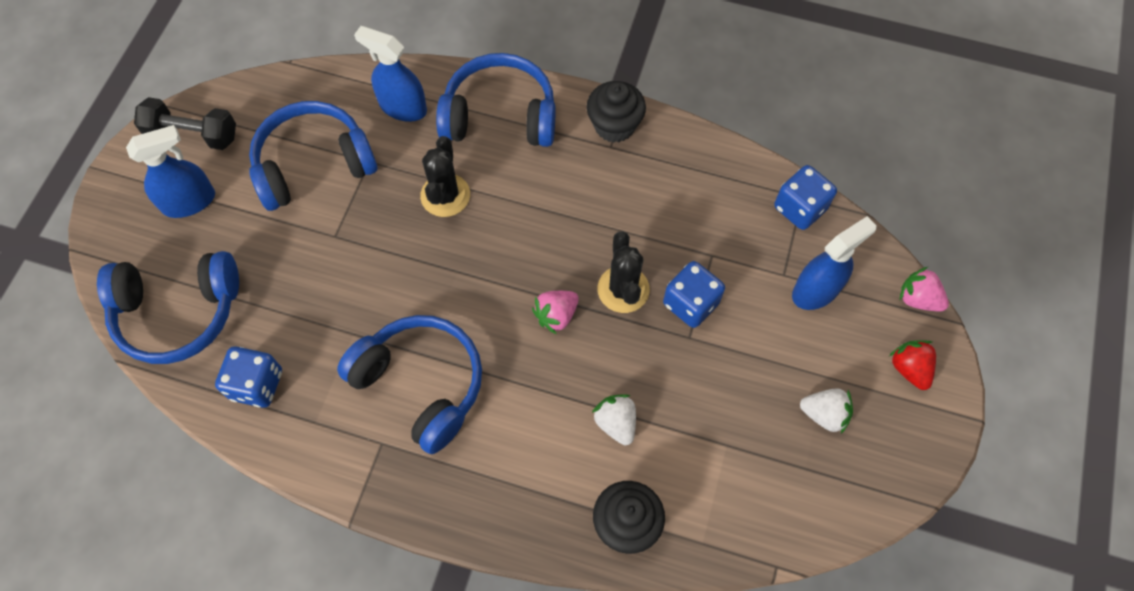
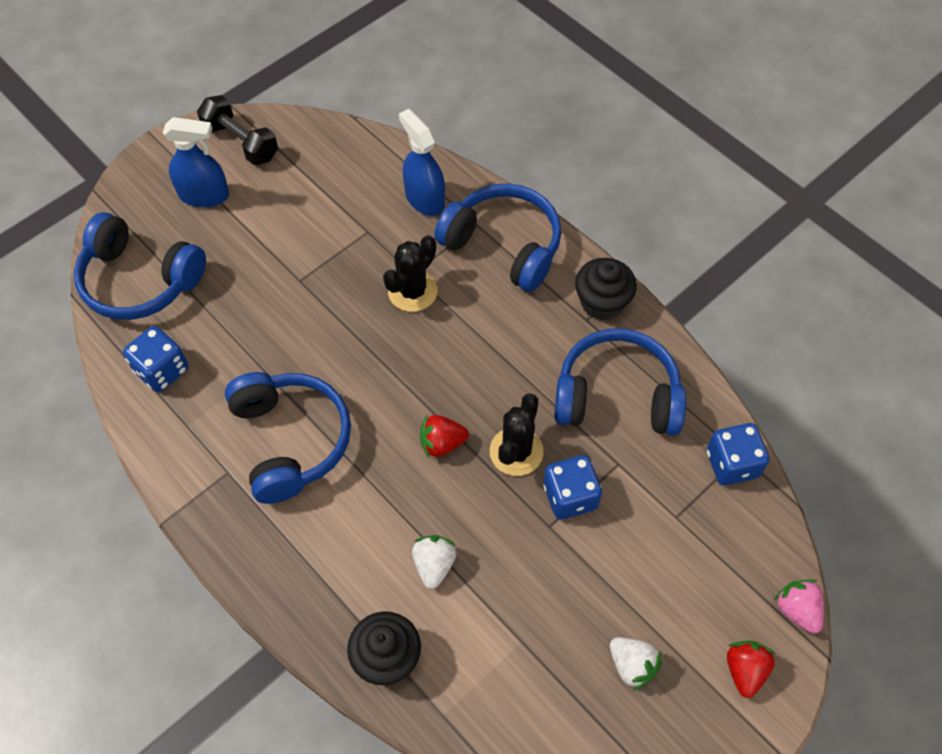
camera: 30 degrees right, 5 degrees down
(314, 165) = (320, 212): blue headphones -> blue headphones (617, 396)
(556, 315) = (442, 443): pink strawberry -> red strawberry
(816, 290) = (699, 547): blue spray bottle -> none

